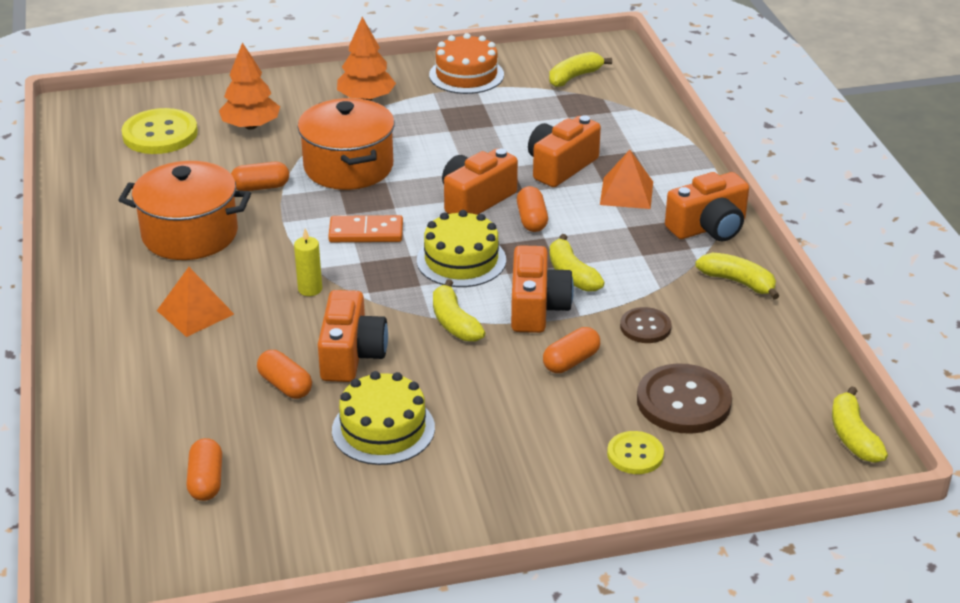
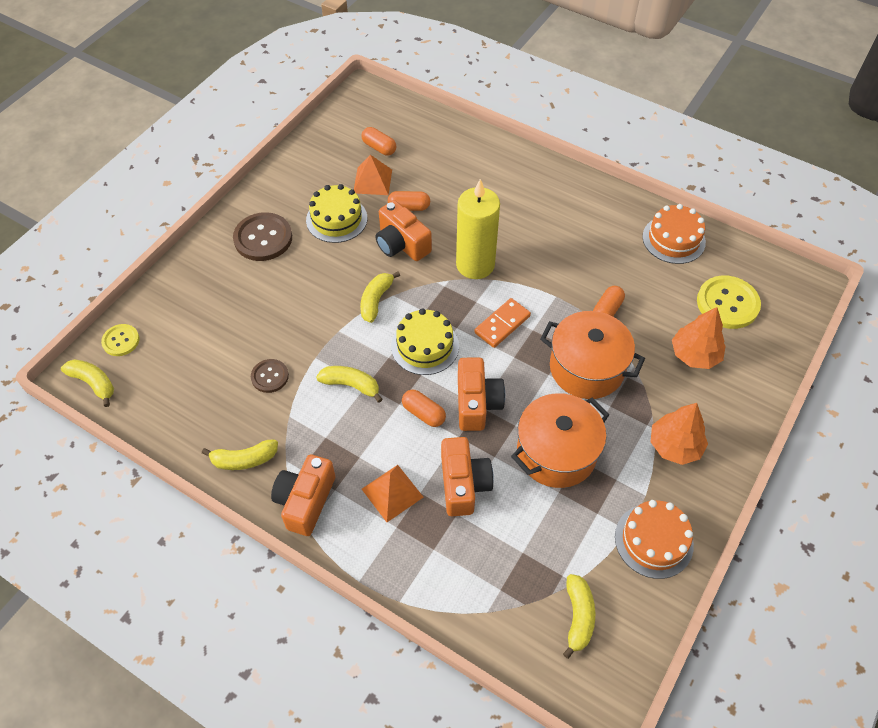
camera: 135 degrees right, 20 degrees up
(102, 193) = (673, 239): none -> orange cake
(190, 234) = (586, 250): orange pot -> orange pot (556, 453)
(195, 312) = (507, 211): orange pyramid -> orange pyramid (372, 181)
(310, 289) = (475, 265): yellow candle -> yellow candle, size x2.31
(454, 322) = (376, 300): yellow banana -> yellow banana turned 90 degrees counterclockwise
(537, 308) = (344, 344): orange camera -> none
(571, 361) = (288, 321): orange capsule -> none
(635, 454) = (203, 290): yellow button -> yellow button (121, 341)
(683, 401) = (204, 339): brown button -> brown button (263, 238)

